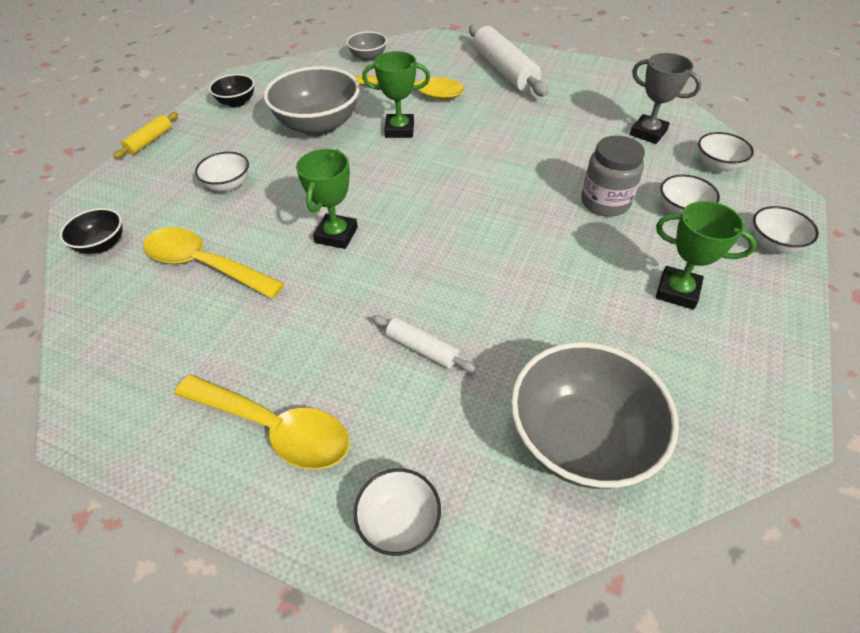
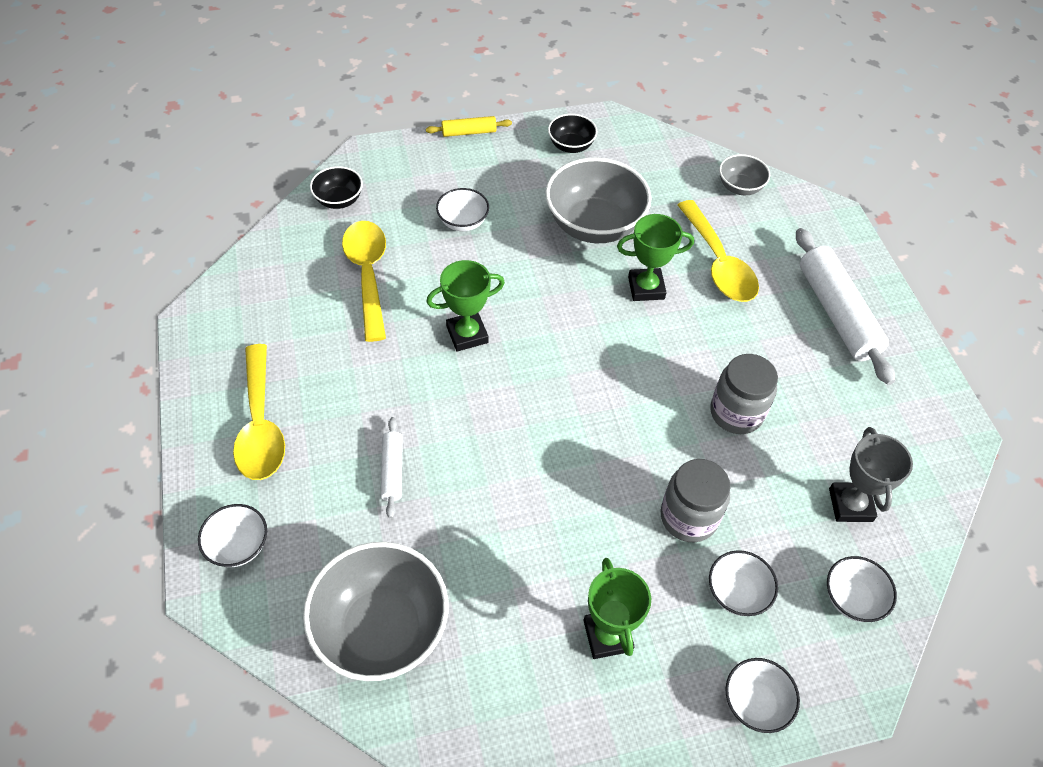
camera: 50 degrees right, 5 degrees up
(399, 130) = (646, 288): green trophy -> green trophy turned 60 degrees counterclockwise
(504, 71) = (836, 313): white rolling pin -> white rolling pin turned 45 degrees counterclockwise
(540, 142) = (736, 413): none -> grey jar

